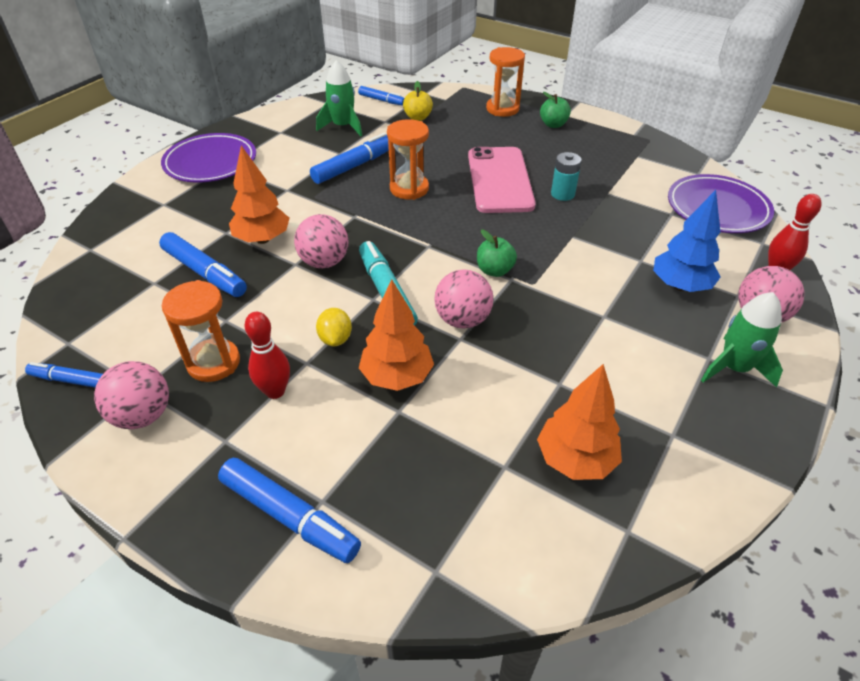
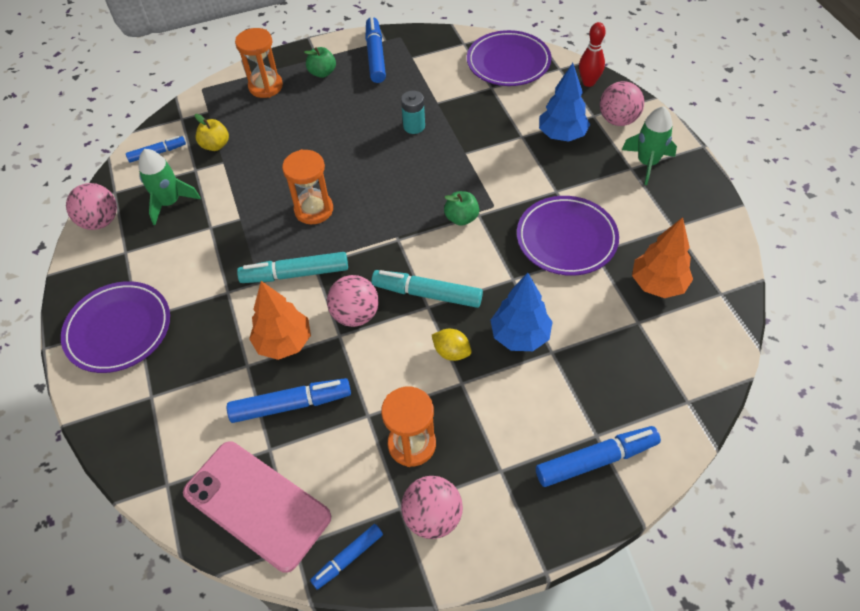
camera: 50 degrees left, 10 degrees up
(275, 391) = (475, 416): red bowling pin -> none
(335, 212) = (295, 274): none -> turquoise marker
(354, 166) = (242, 228): blue marker -> blue marker (375, 56)
(397, 377) = (520, 336): orange tree -> blue tree
(462, 320) = (496, 267): pink ball -> pink ball (100, 221)
(499, 180) = (360, 149): pink phone -> pink phone (257, 505)
(552, 353) = (566, 239): none -> purple plate

